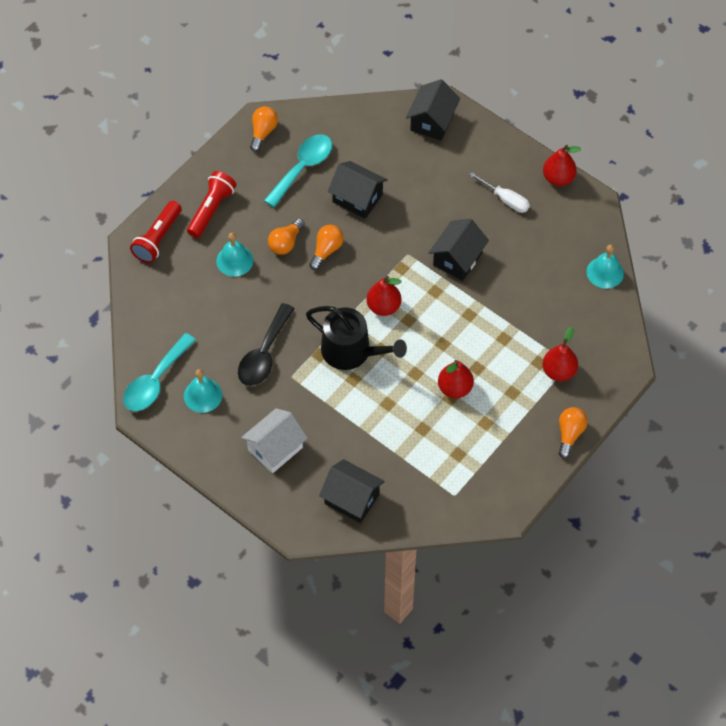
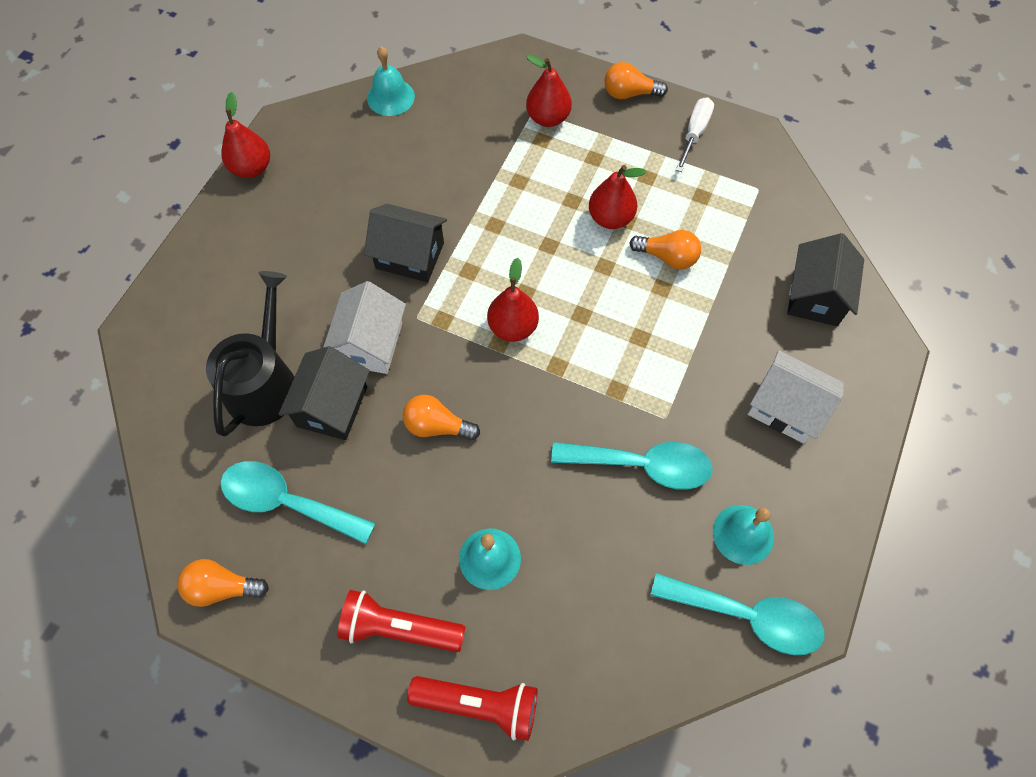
camera: 105 degrees left, 5 degrees up
(264, 354) = (642, 465): black spoon -> turquoise spoon
(286, 243) = (437, 489): orange light bulb -> orange light bulb (667, 257)
(351, 351) = (598, 350): black watering can -> black watering can (264, 382)
(395, 225) = (370, 343): none -> white house
(432, 121) = (170, 337): black house -> none
(505, 199) = (298, 220): white screwdriver -> white screwdriver (694, 133)

